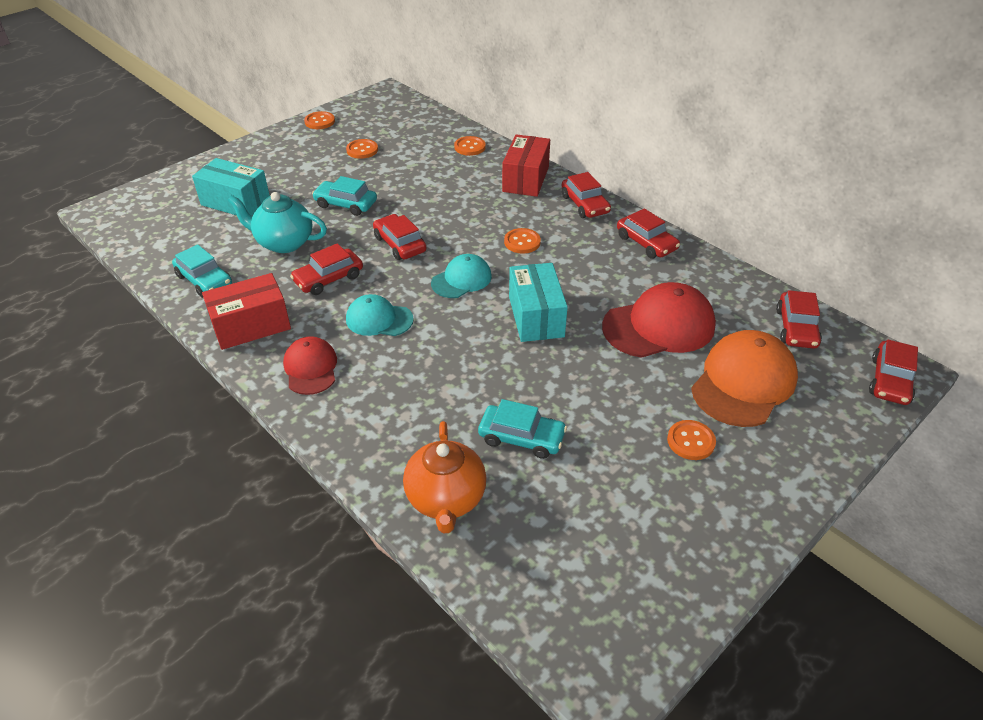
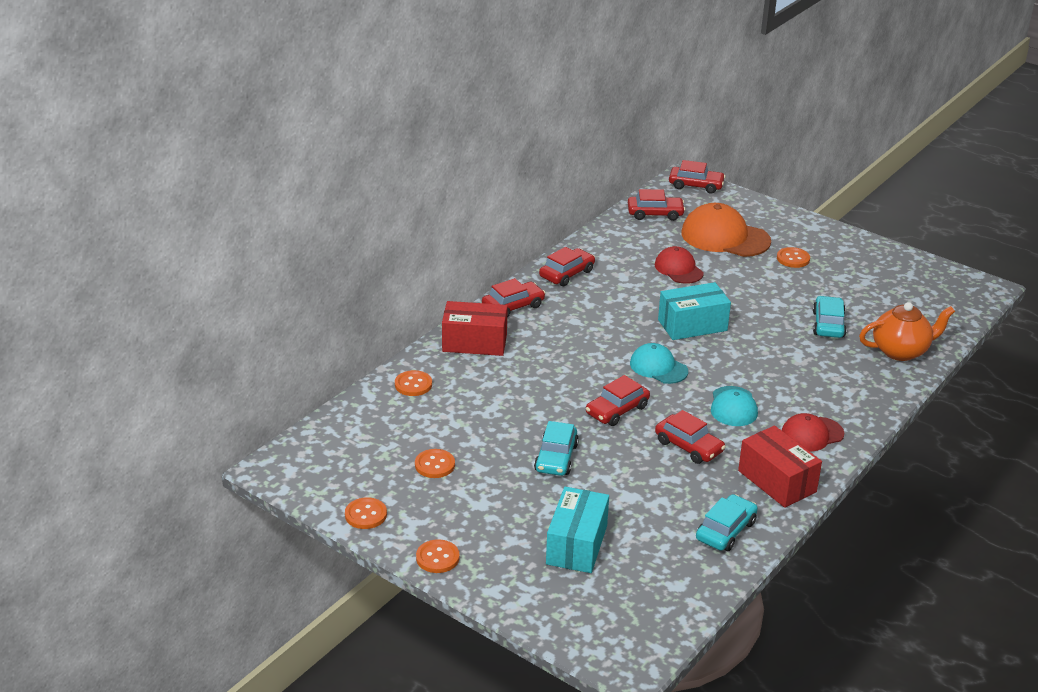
camera: 100 degrees left, 10 degrees down
(283, 243) = (642, 489): turquoise teapot -> none
(522, 242) = (588, 338): orange button -> orange button (437, 558)
(659, 326) = (678, 269): red cap -> red cap, size x0.60

